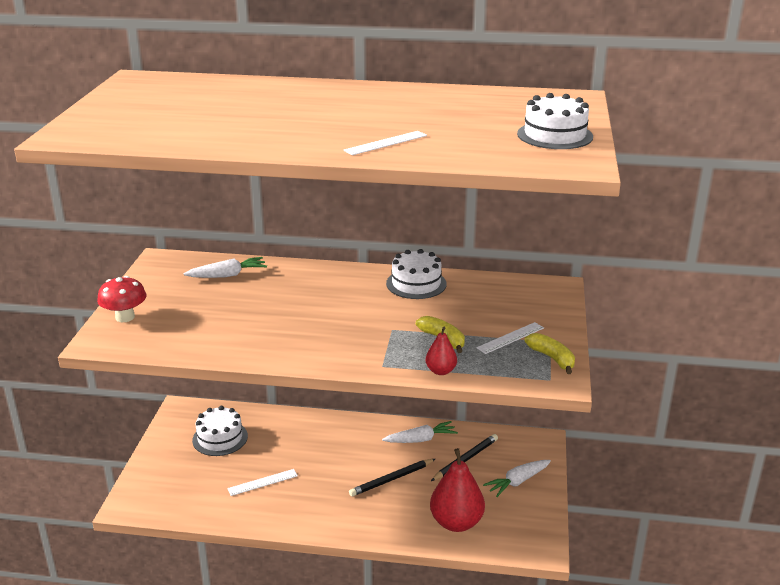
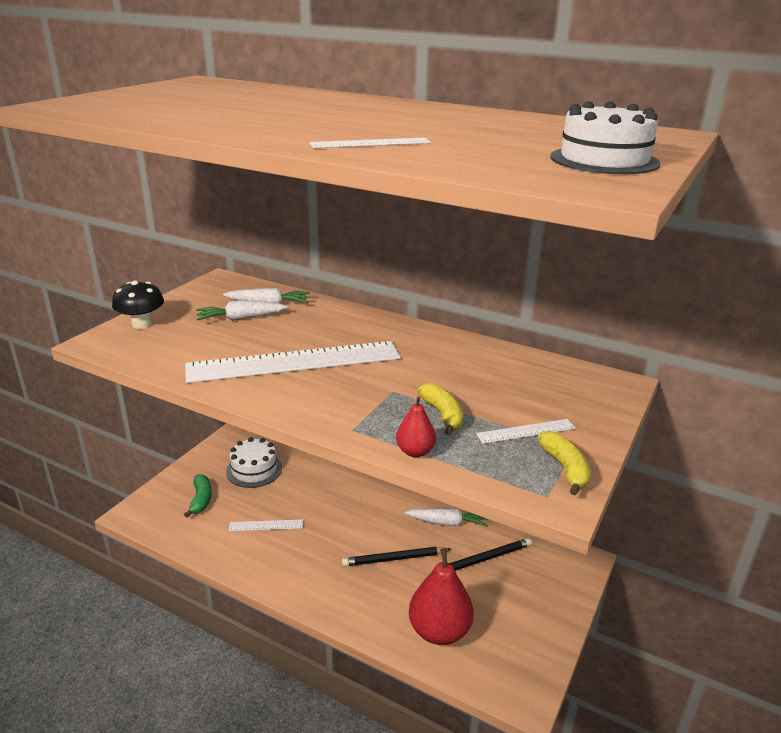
camera: 20 degrees right, 0 degrees up
(125, 317) = (142, 324): red mushroom -> black mushroom
(186, 477) = (201, 500): none -> green banana
(294, 322) = (294, 362): none -> white ruler
(416, 284) = (453, 348): white cake -> none
(517, 482) = (532, 602): white carrot -> white carrot (240, 318)

